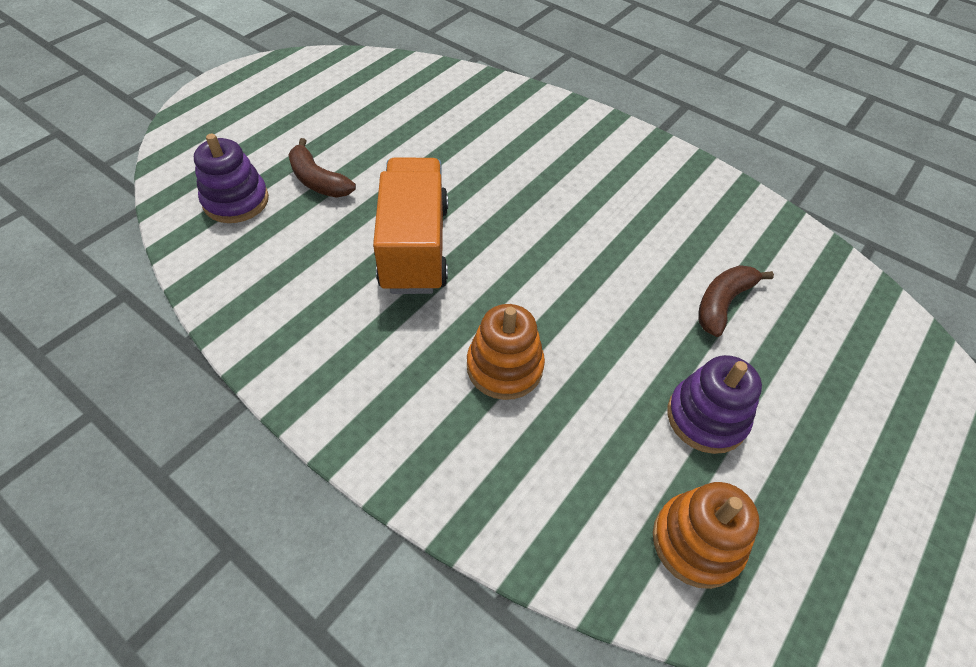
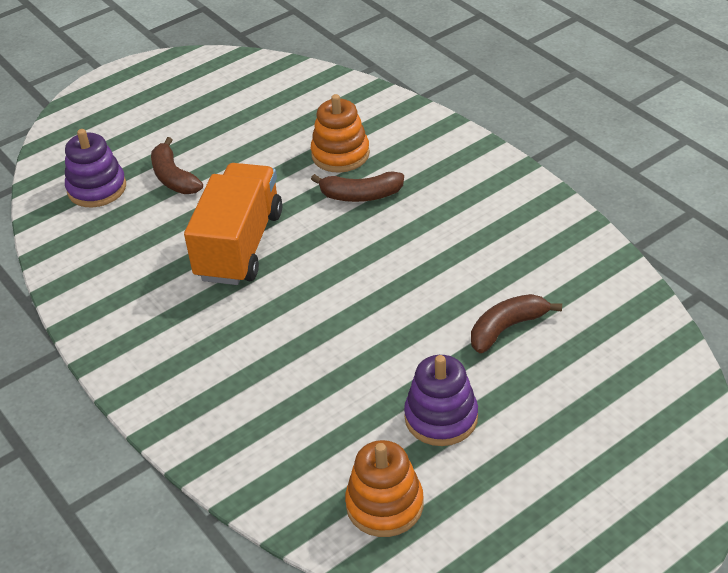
camera: 20 degrees right, 10 degrees down
(504, 367) = (280, 353): orange stacking toy -> orange stacking toy (340, 154)
(518, 180) = (361, 195): none -> brown banana

